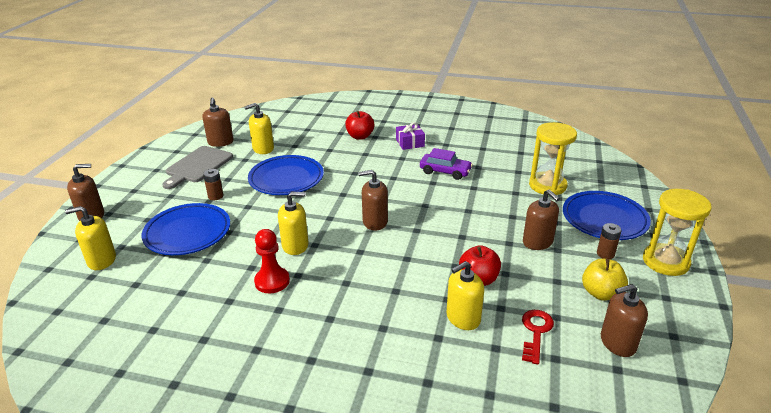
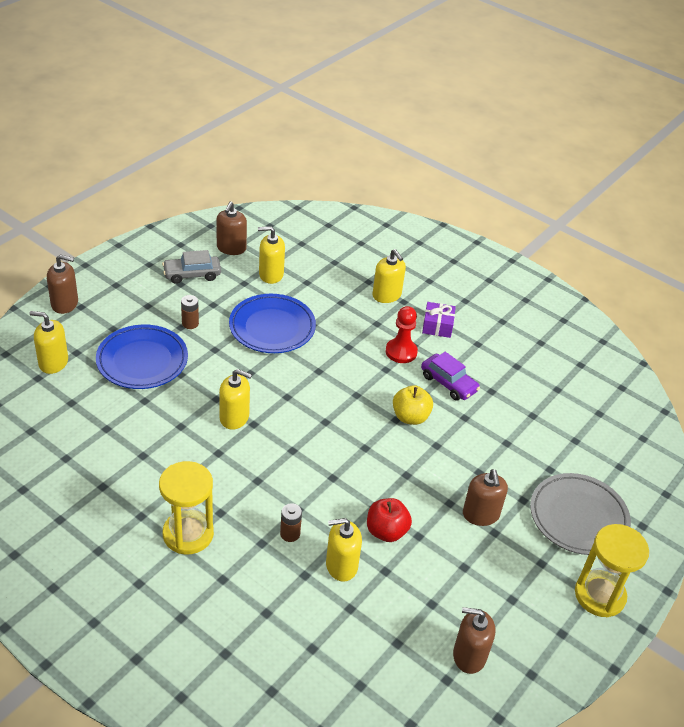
camera: 20 degrees right, 10 degrees up
(198, 166) = (192, 274): grey cutting board -> grey car
(272, 281) = (191, 450): red pawn -> red pawn (401, 352)
(360, 136) = (386, 295): red apple -> yellow soap dispenser
(375, 222) = (329, 420): brown soap dispenser -> none
(536, 332) = (399, 610): red key -> none
(547, 185) = (551, 448): yellow hourglass -> yellow hourglass (188, 534)
(601, 293) = (498, 599): yellow apple -> yellow apple (410, 417)
(604, 219) = (578, 517): blue plate -> grey plate
(605, 254) = (542, 558): brown battery -> brown battery (290, 534)

